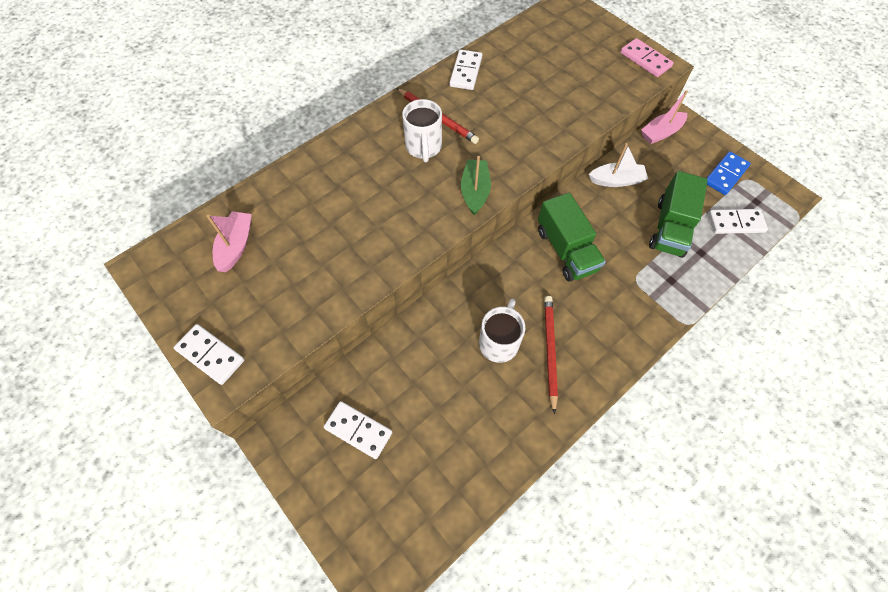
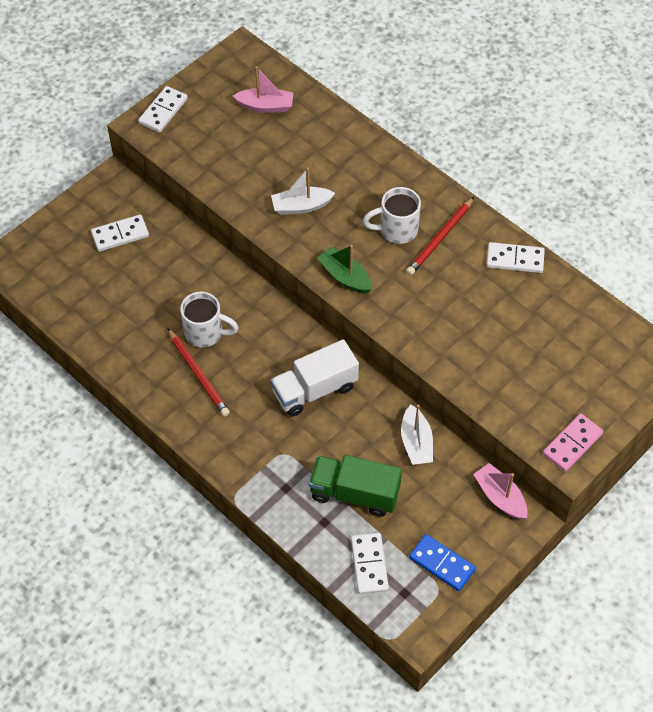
camera: 85 degrees right, 5 degrees down
(358, 430) = (120, 234): white domino -> white domino turned 45 degrees clockwise
(382, 221) = (301, 206): none -> white boat
(475, 191) = (345, 276): green boat -> green boat turned 135 degrees counterclockwise
(549, 351) = (198, 374): red pencil -> red pencil turned 60 degrees clockwise
(566, 250) = (314, 389): green truck -> white truck

